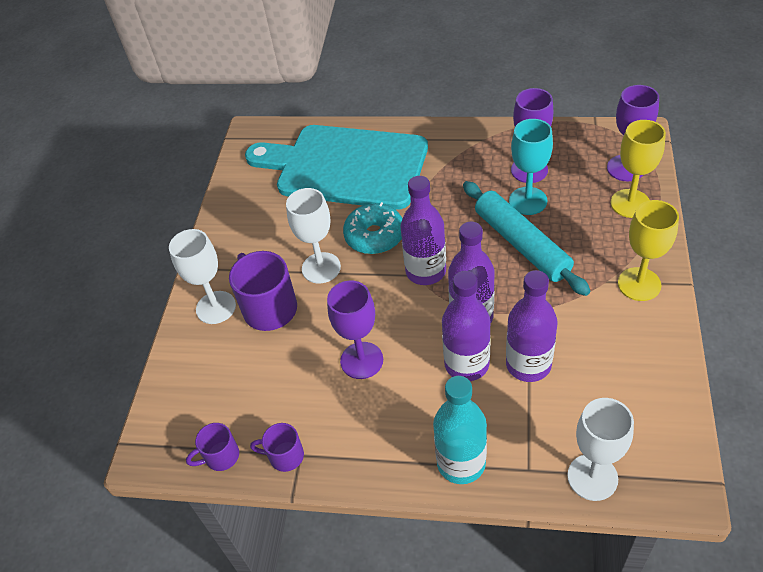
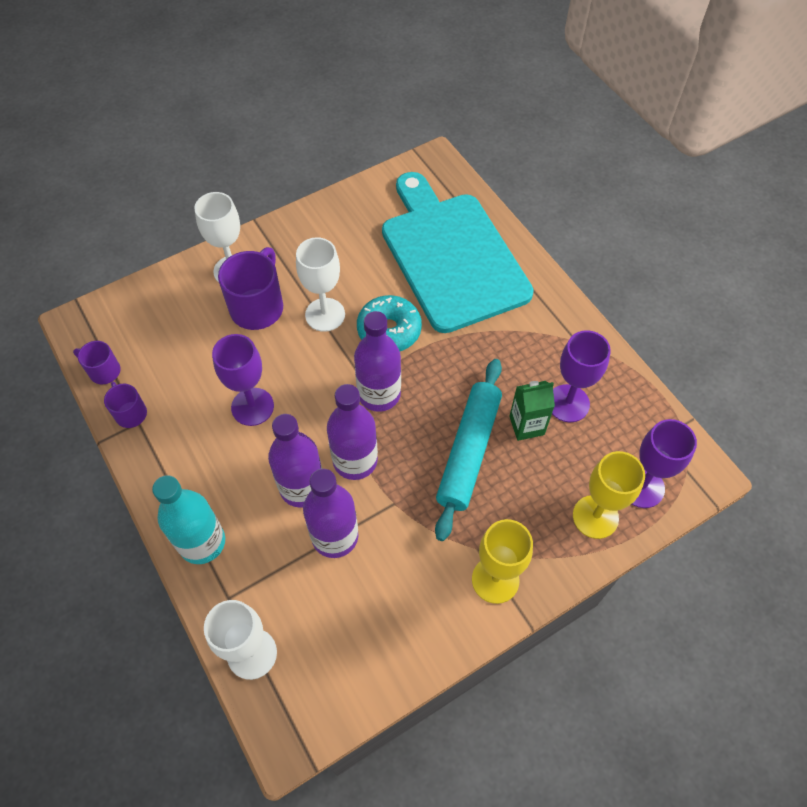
camera: 45 degrees right, 10 degrees up
(528, 201) = (526, 425): turquoise goblet -> green carton

